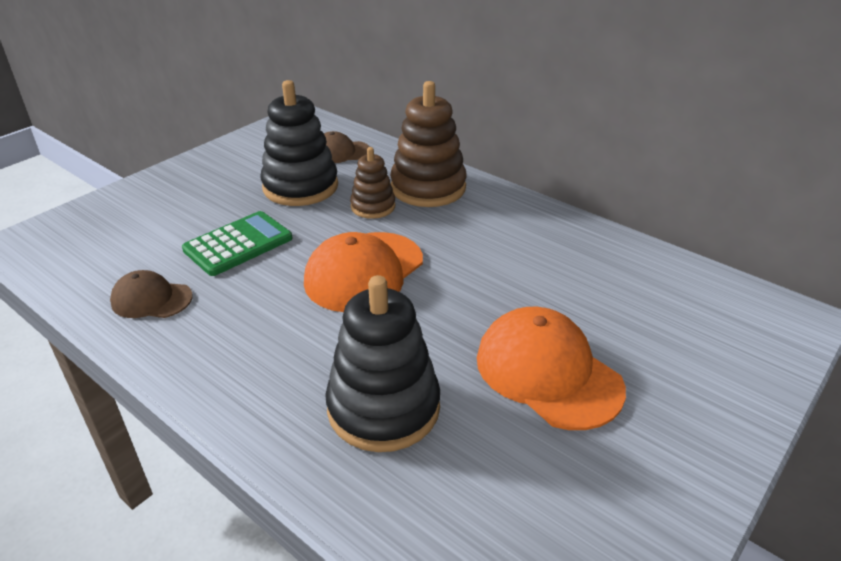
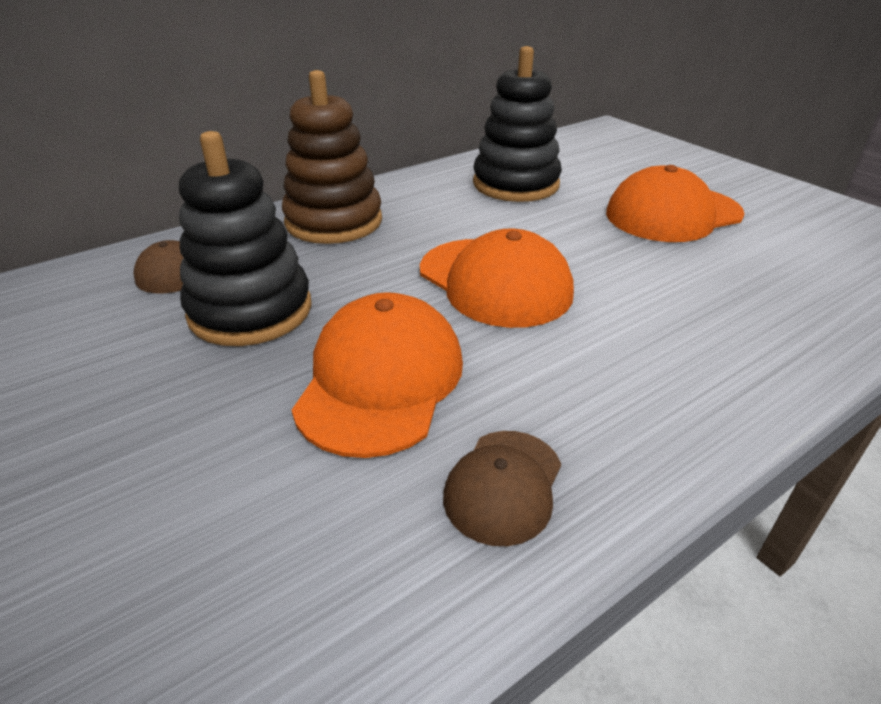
camera: 75 degrees left, 0 degrees up
(238, 244) = (380, 380): green calculator -> orange cap
(373, 206) = (351, 260): brown stacking toy -> none
(383, 408) = (731, 296): black stacking toy -> black stacking toy (516, 184)

